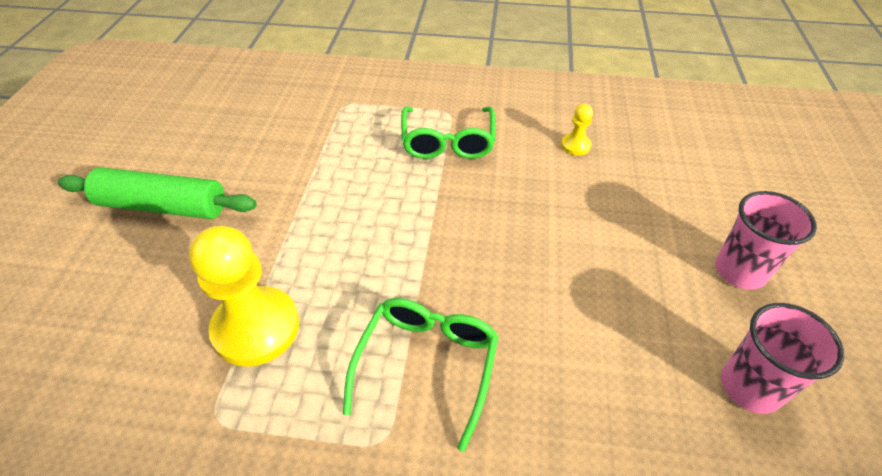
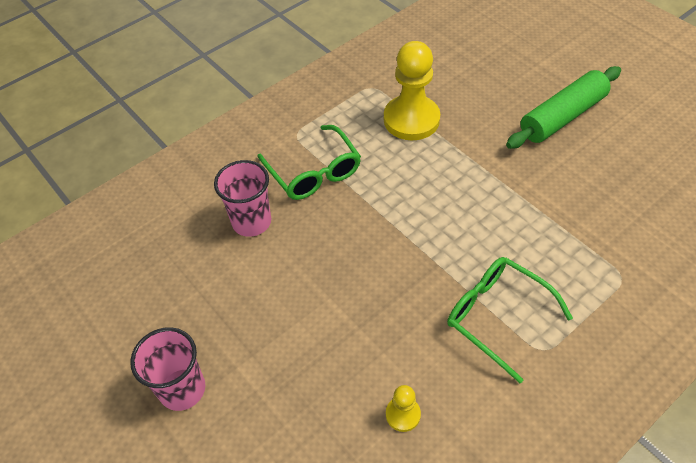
camera: 135 degrees right, 5 degrees up
(750, 387) = (137, 301): pink cup -> pink cup (251, 222)

